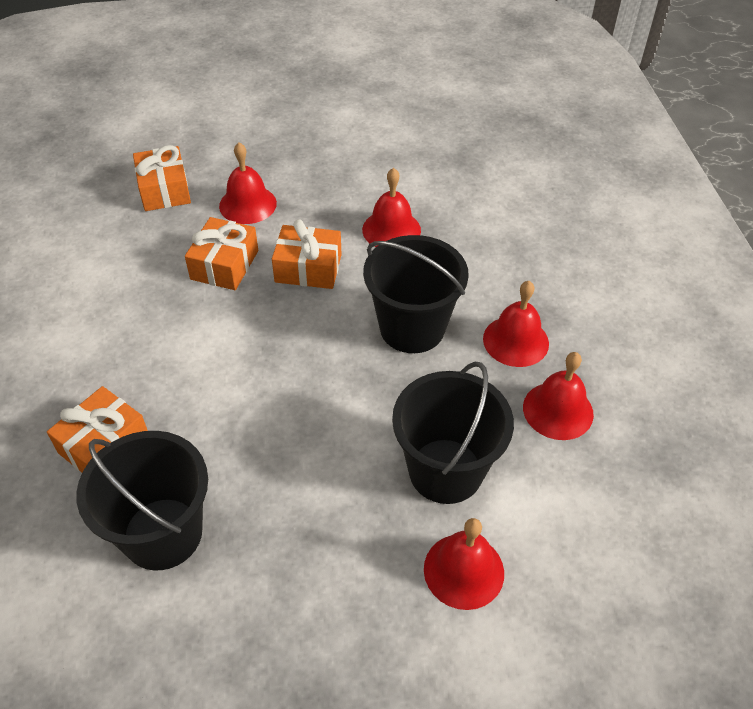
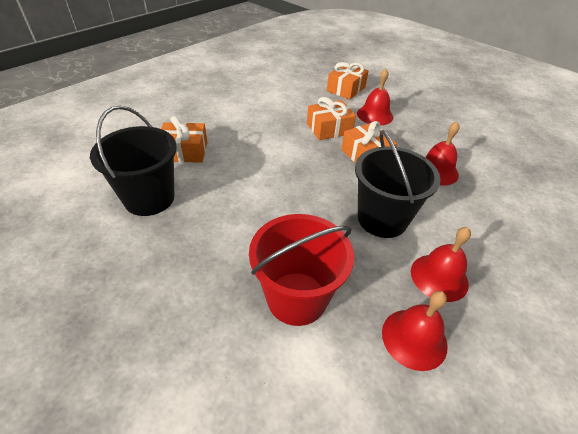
camera: 50 degrees right, 5 degrees down
(445, 471) = (296, 298): black bucket -> red bucket
(463, 570) = (228, 356): red bell -> none

